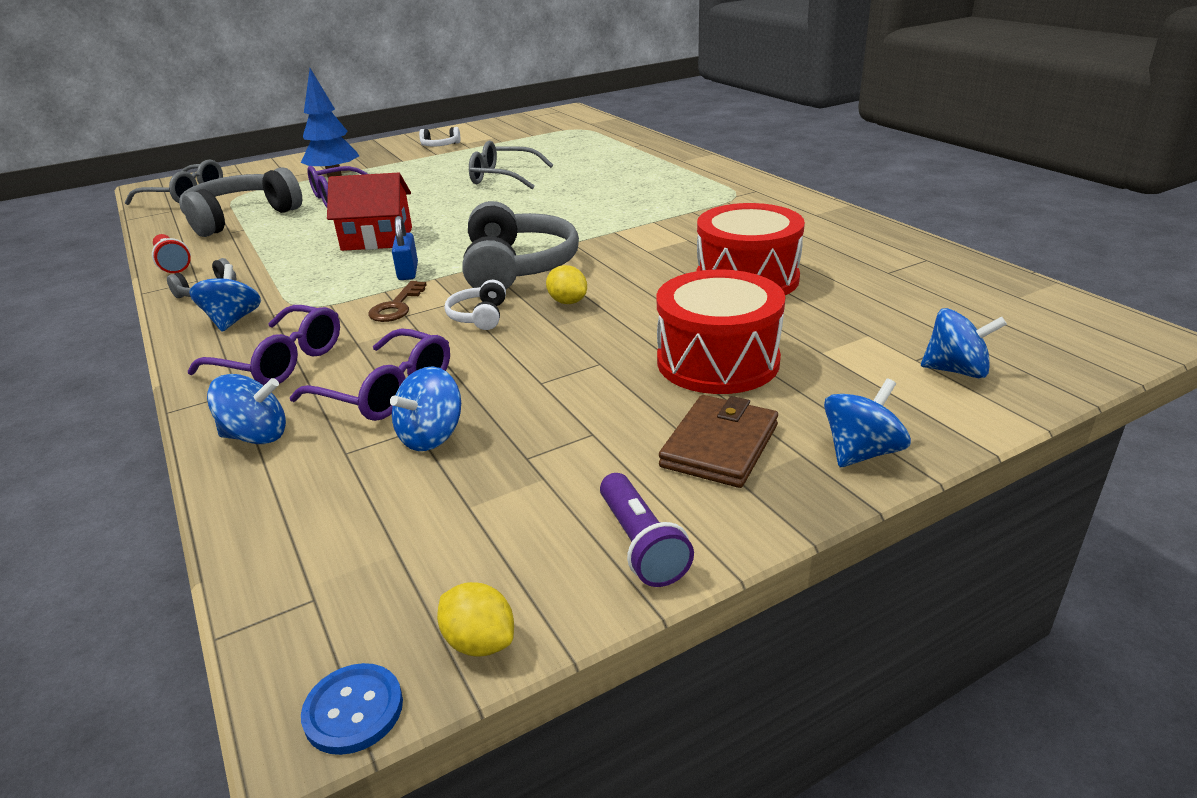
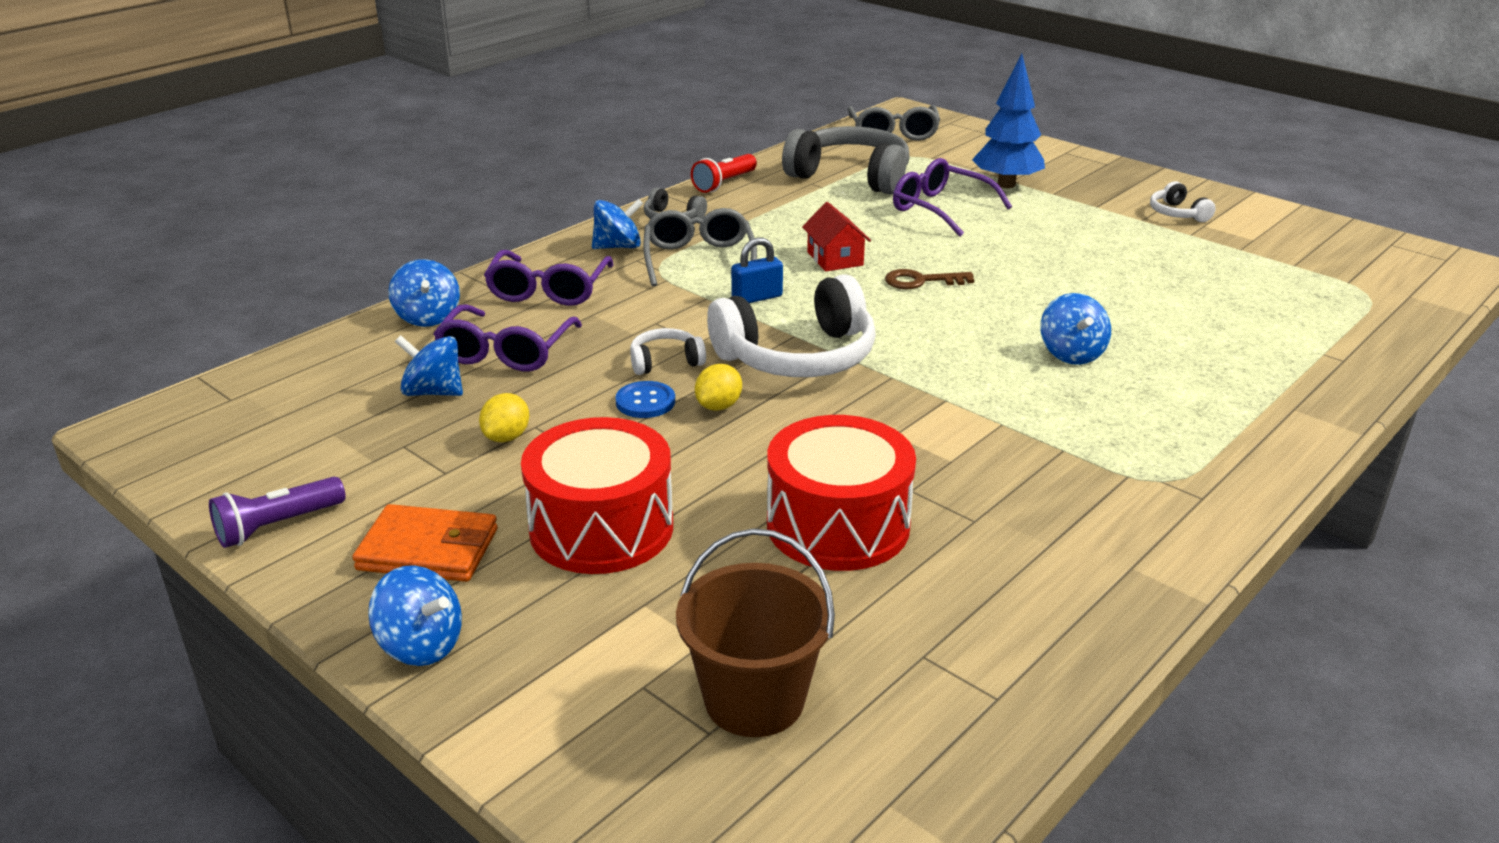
camera: 70 degrees right, 0 degrees up
(353, 710) = (124, 442): blue button -> blue button (645, 402)
(377, 239) = (835, 258): red house -> red house, size x0.66
(397, 306) = (673, 313): brown key -> brown key (921, 281)
(479, 642) = (176, 474): yellow lemon -> yellow lemon (507, 437)
(504, 177) = (1089, 284): grey glasses -> grey glasses (699, 260)
(517, 267) = (798, 356): grey headphones -> white headphones
(719, 445) = (428, 549): brown wallet -> orange wallet
(930, 323) = (754, 699): none -> brown bucket
(956, 370) = (619, 723): blue spinning top -> blue spinning top (1071, 354)

